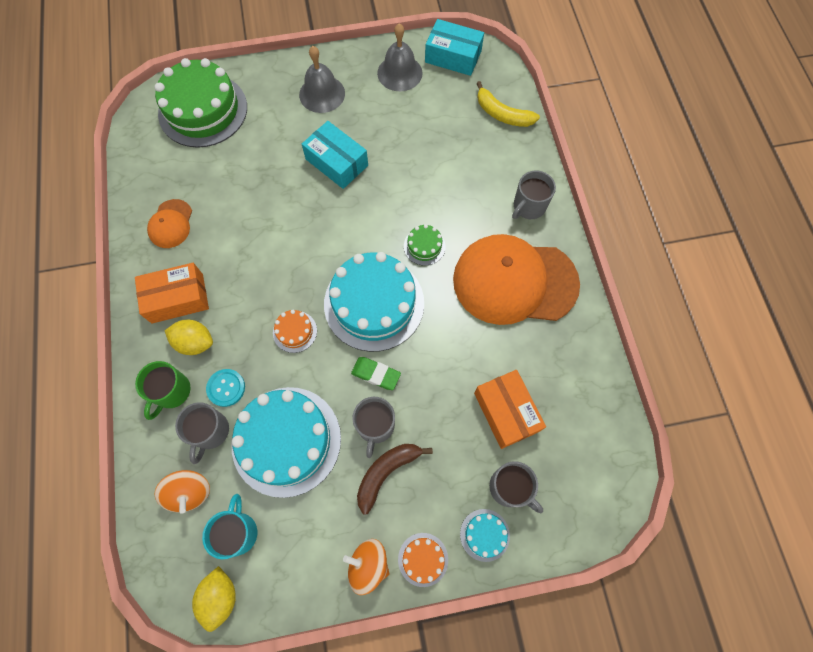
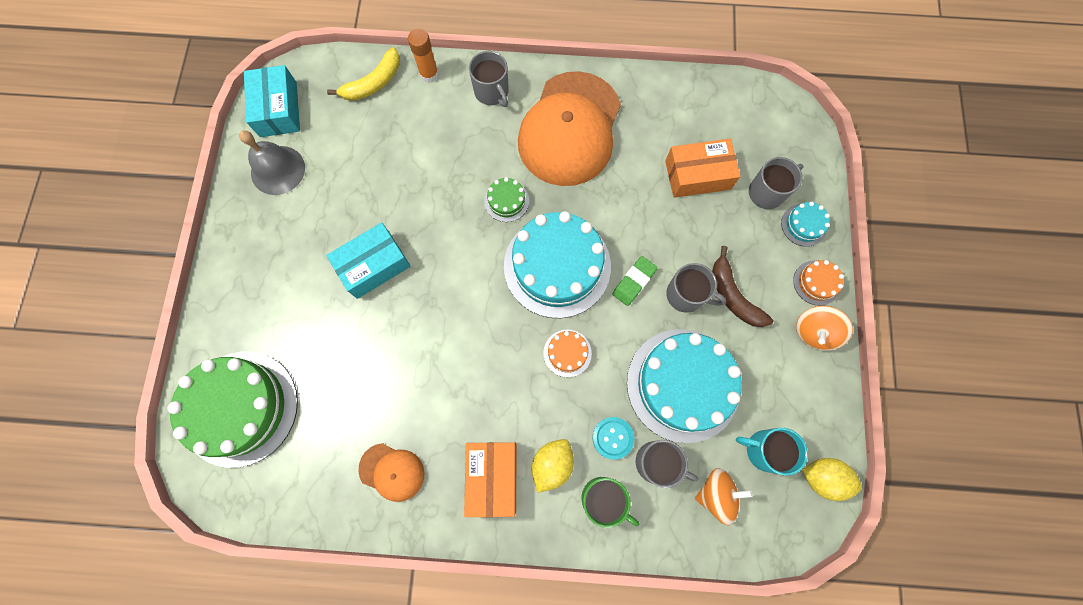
camera: 75 degrees left, 5 degrees up
(322, 94) = (272, 261): grey bell -> none
(453, 56) = (278, 109): turquoise box -> turquoise box turned 45 degrees counterclockwise
(527, 152) = (429, 74): none -> orange glue stick

